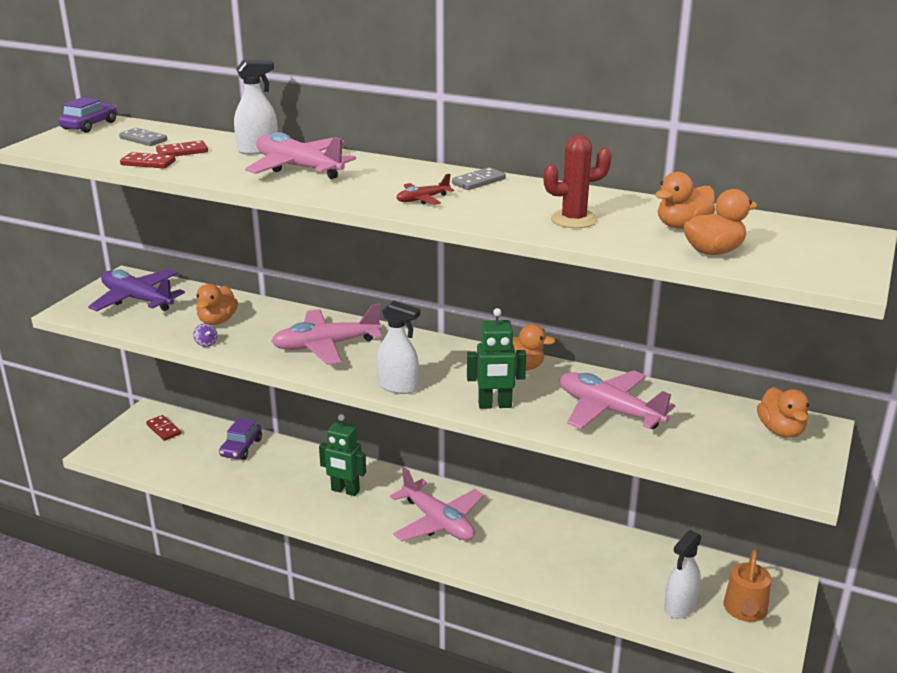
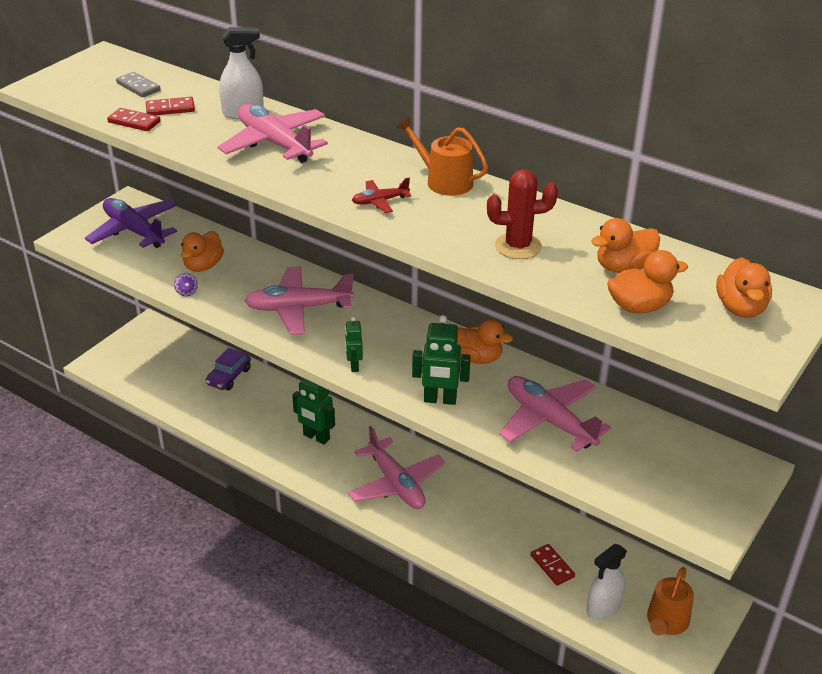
camera: 10 degrees right, 10 degrees up
(89, 125) = (93, 61): purple car -> none
(163, 429) = (160, 347): red domino -> red domino (552, 566)
(398, 386) = (354, 366): white spray bottle -> green robot
(479, 181) = (444, 181): grey domino -> orange watering can
(781, 430) = (713, 467): orange duck -> orange duck (740, 308)

